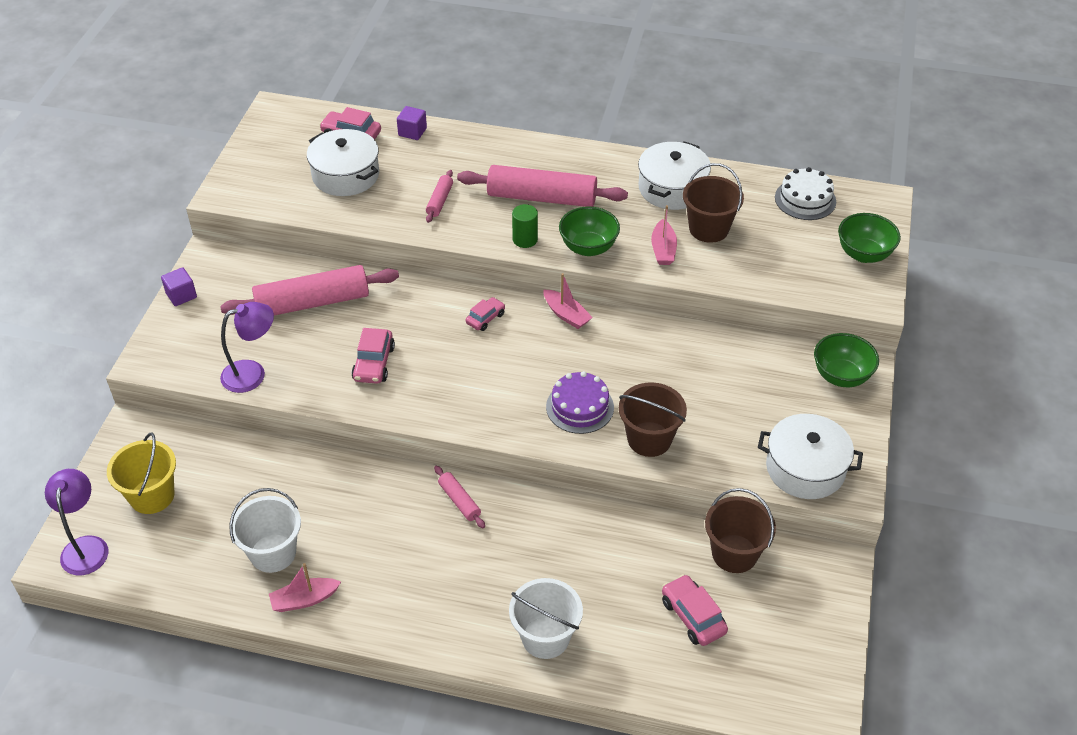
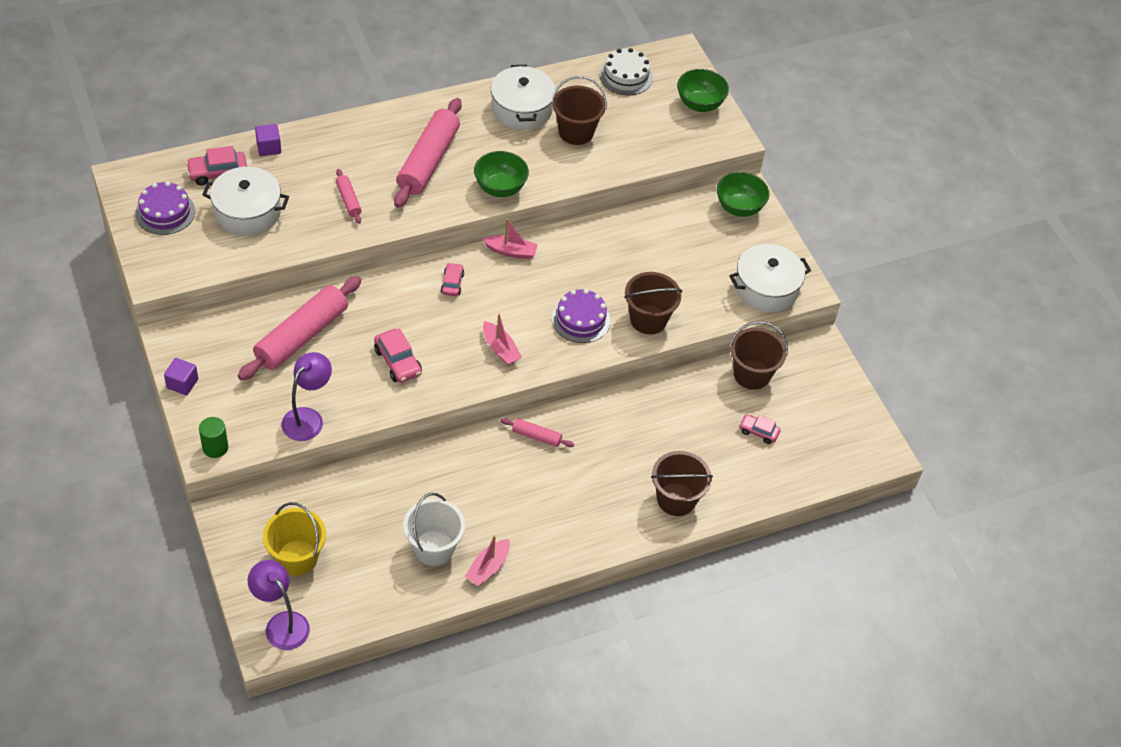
camera: 40 degrees left, 5 degrees up
(280, 148) = (165, 212): none -> purple cake
(525, 239) = (446, 203): green cylinder -> green cylinder (215, 447)
(542, 197) = (428, 161): pink rolling pin -> pink rolling pin turned 45 degrees counterclockwise
(545, 637) = (676, 499): white bucket -> brown bucket
(663, 249) = (556, 164): pink boat -> pink boat (500, 349)
(693, 616) = (758, 432): pink car -> pink car, size x0.66

